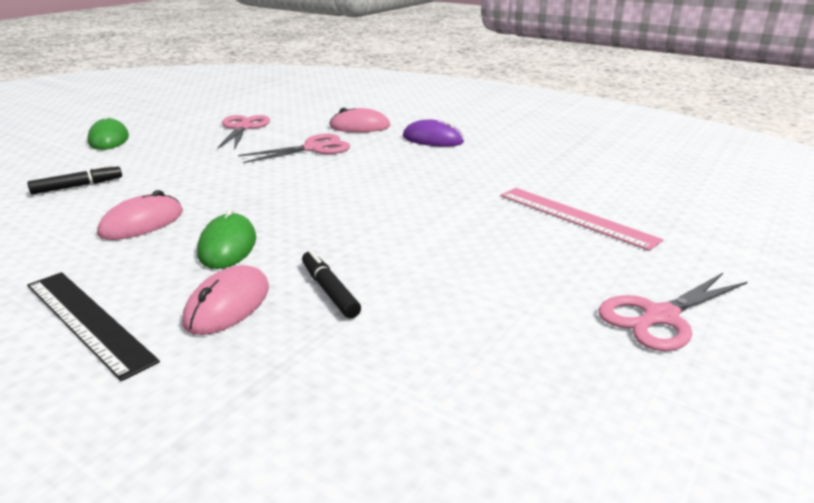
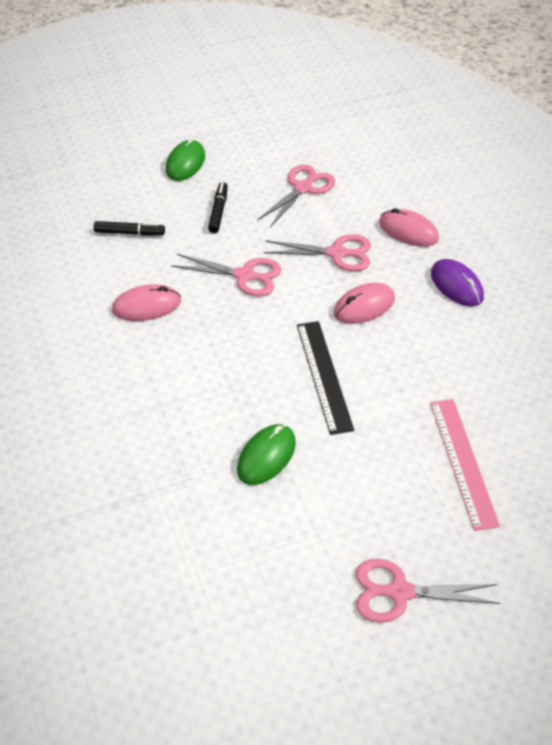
camera: 35 degrees right, 20 degrees up
(88, 320) = (67, 398): black ruler -> black ruler (324, 375)
(227, 246) = (184, 363): green mouse -> green mouse (266, 456)
(227, 305) = (147, 426): pink mouse -> pink mouse (364, 306)
(237, 179) = (244, 275): none -> pink scissors
(329, 291) = (213, 446): black marker -> black marker (218, 211)

